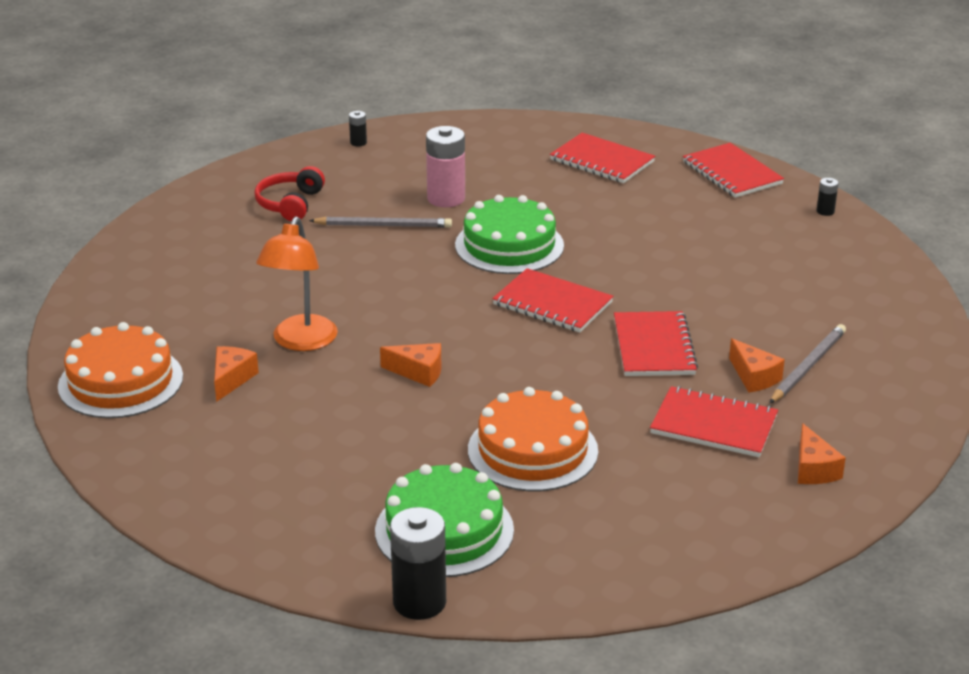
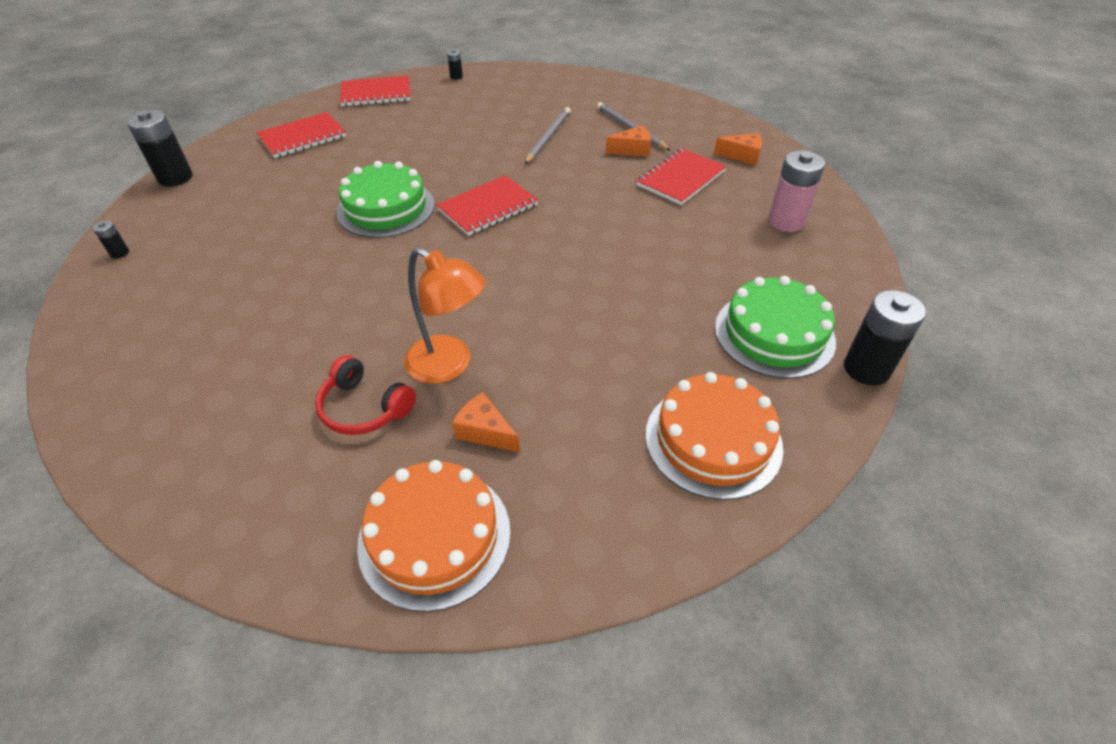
camera: 70 degrees left, 15 degrees up
(290, 204) = (186, 323): red headphones -> red headphones (364, 407)
(384, 225) = (289, 269): grey pencil -> grey pencil (548, 137)
(418, 372) = (544, 299): orange cheese -> none
(446, 198) = (279, 223): pink battery -> pink battery (786, 221)
(481, 124) = (175, 177): none -> black battery
(532, 450) = (681, 263): orange cake -> orange cake (713, 440)
(653, 347) = (574, 178): red notebook -> none

